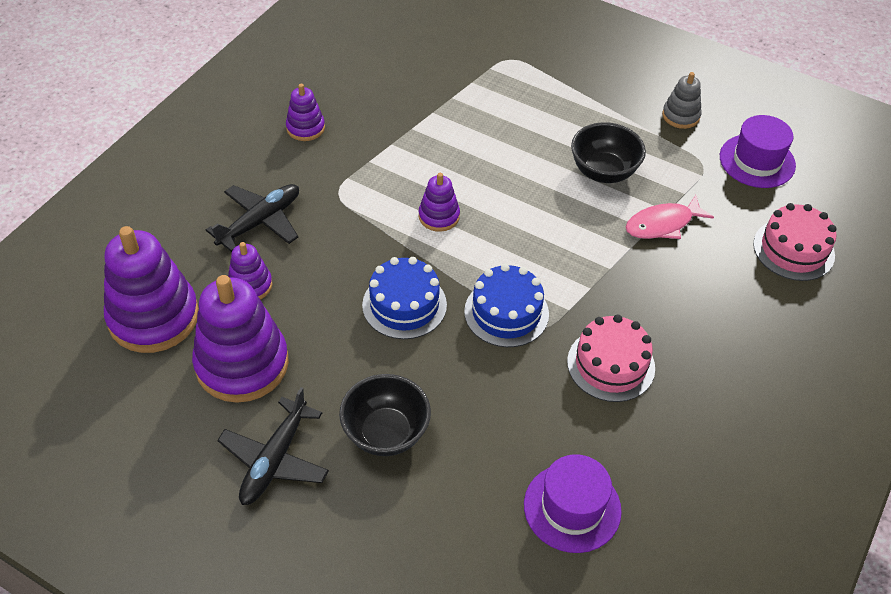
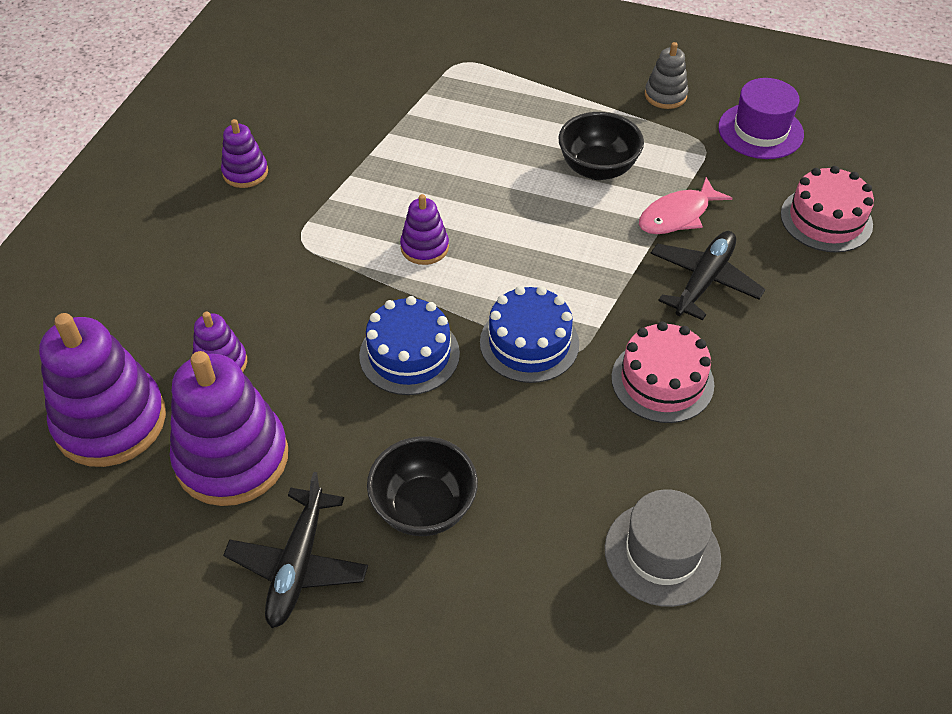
camera: 10 degrees left, 0 degrees up
(260, 222) = (216, 288): black plane -> black plane (704, 280)
(572, 507) = (662, 553): purple hat -> grey hat

